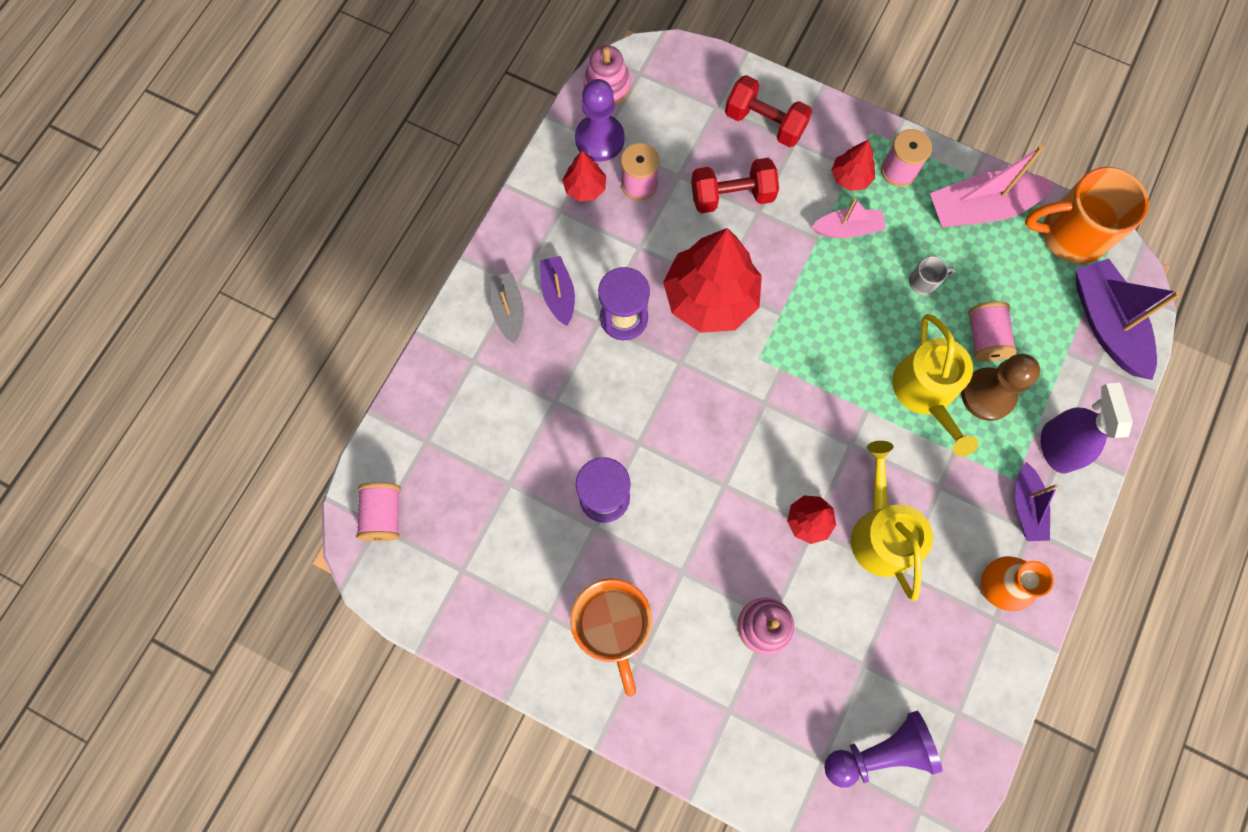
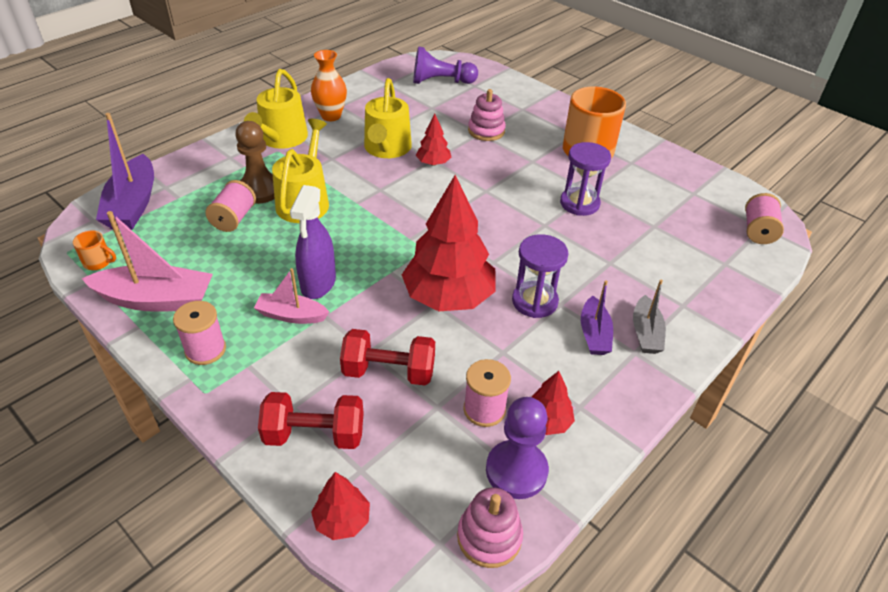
camera: 165 degrees left, 30 degrees down
(764, 123) = (314, 435): red dumbbell -> red dumbbell turned 45 degrees counterclockwise
(850, 177) = (258, 356): red tree -> red tree (342, 520)
(924, 282) = (252, 262): grey mug -> none
(1026, 507) = (281, 139): purple boat -> yellow watering can
(1057, 446) = (235, 157): purple spray bottle -> purple spray bottle (318, 284)
(1070, 234) = (98, 262): orange mug -> orange mug, size x0.43

